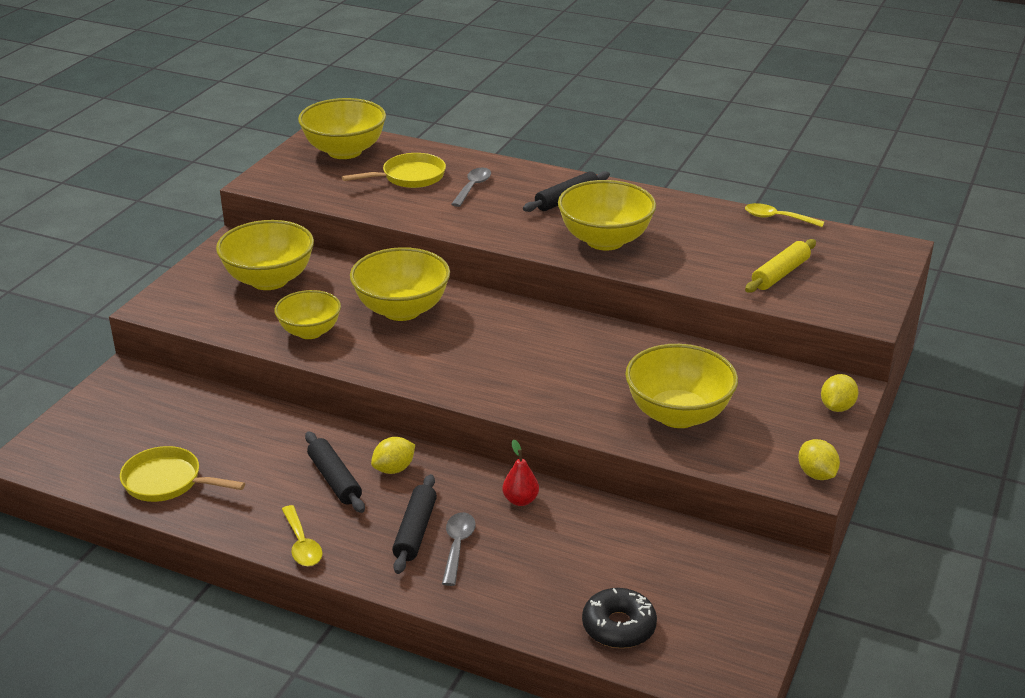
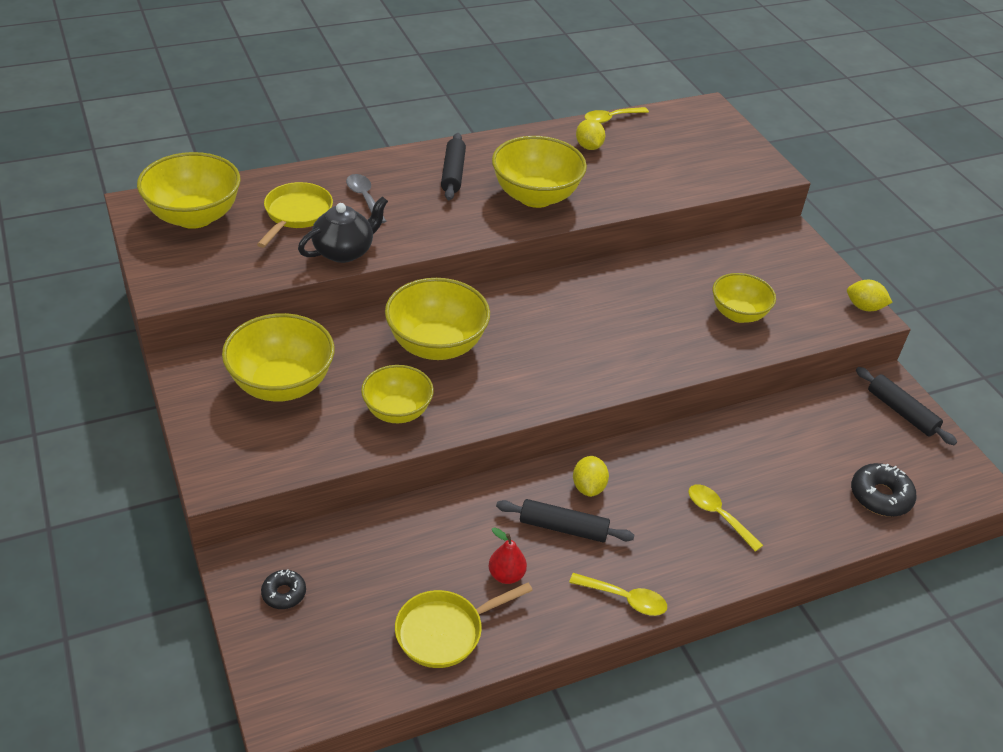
camera: 50 degrees left, 10 degrees up
(120, 403) = (284, 593): none -> black donut
(402, 211) = (344, 251): none -> black teapot
(415, 531) = (677, 525): black rolling pin -> black rolling pin (901, 412)
(457, 546) = (718, 515): grey spoon -> yellow spoon
(520, 500) = (700, 449): red pear -> red pear (506, 575)
(678, 415) = (738, 314): yellow bowl -> yellow bowl, size x0.65
(780, 274) = (679, 164): yellow rolling pin -> none
(837, 407) = (805, 250): yellow lemon -> yellow lemon (588, 147)

